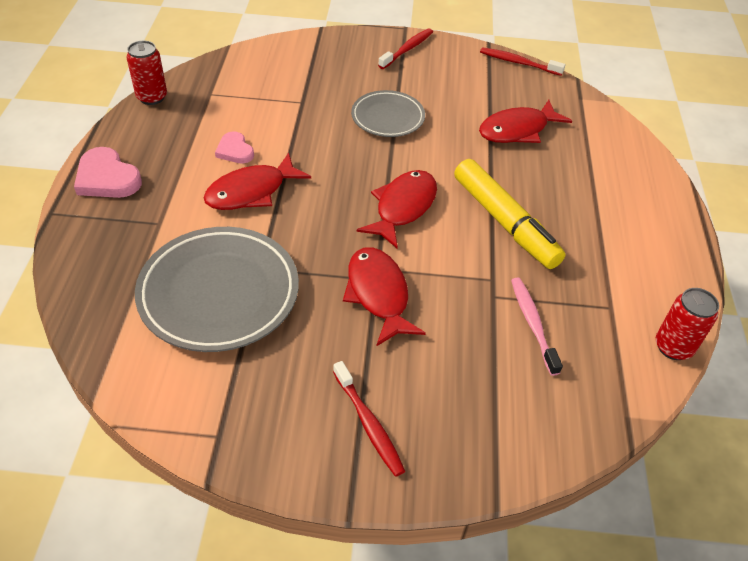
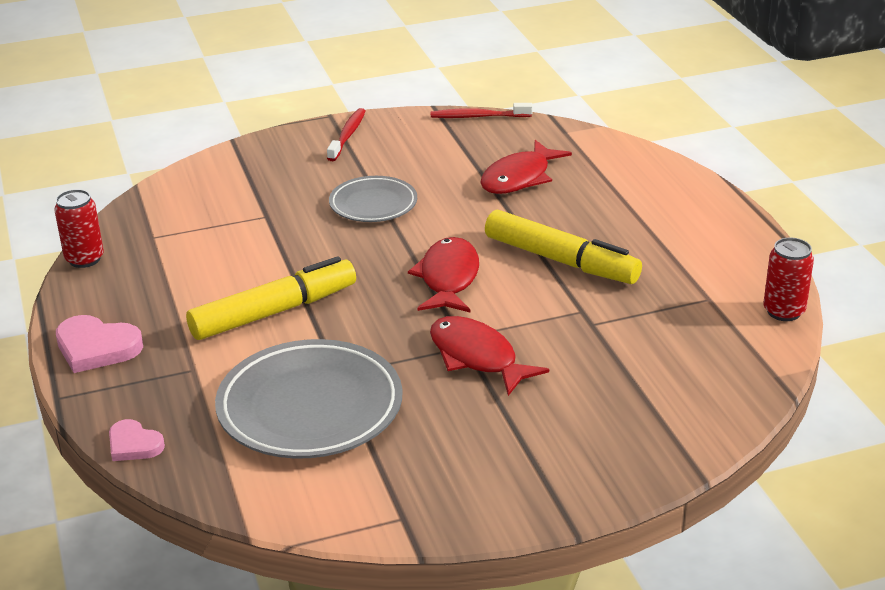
camera: 20 degrees left, 15 degrees down
(235, 150) = (225, 281): pink heart -> pink heart (134, 444)
(251, 192) = (274, 312): red fish -> yellow marker
(368, 423) = (542, 459): red toothbrush -> none
(533, 324) = (644, 334): pink toothbrush -> none

